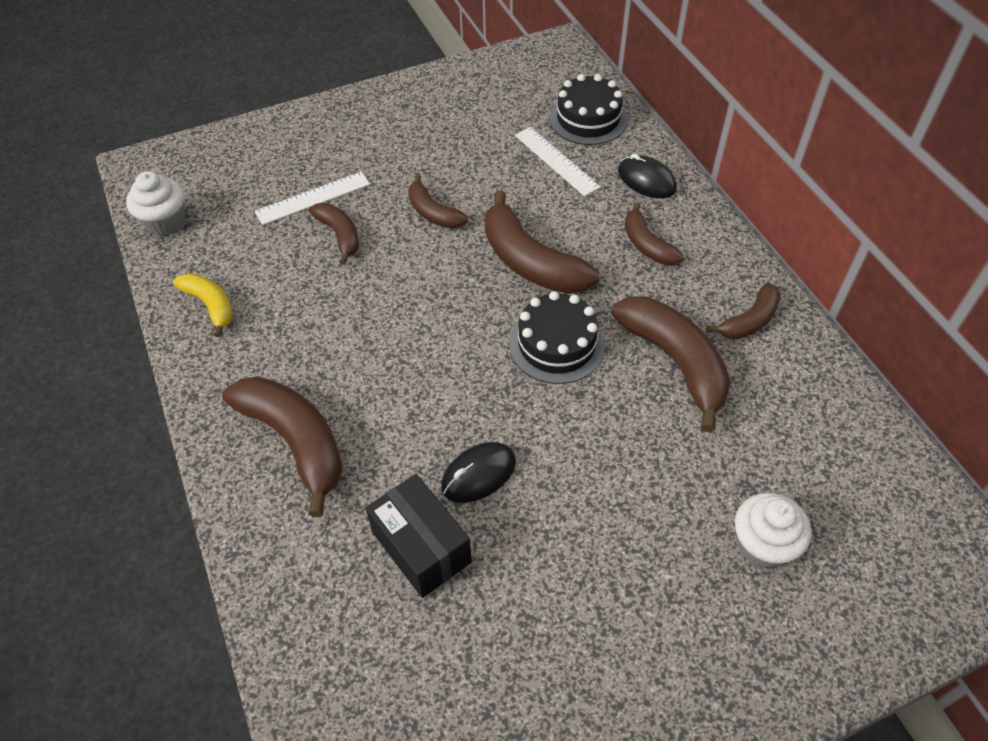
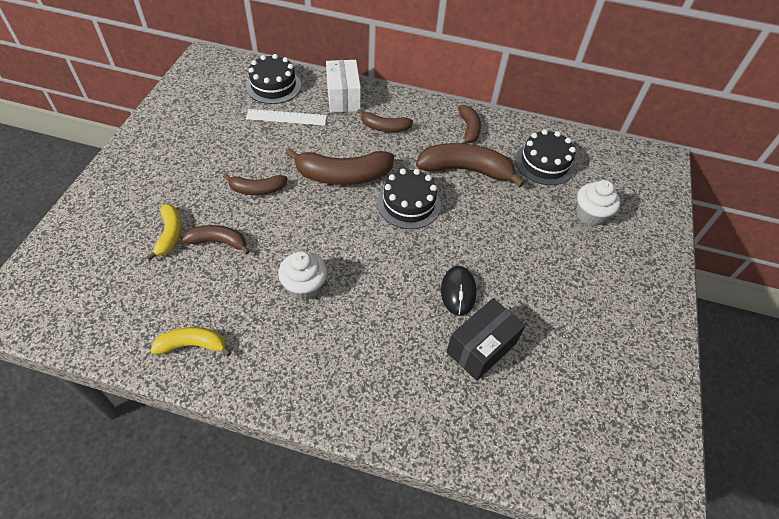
camera: 55 degrees left, 0 degrees up
(165, 222) = (81, 327): white cupcake -> white cupcake (304, 286)
(295, 441) = (353, 364): brown banana -> none
(313, 198) = (170, 235): white ruler -> yellow banana
(421, 547) = (481, 348): black box -> black box turned 45 degrees counterclockwise
(646, 180) = (343, 97): black mouse -> white box
(793, 436) = (544, 163): none -> black cake

